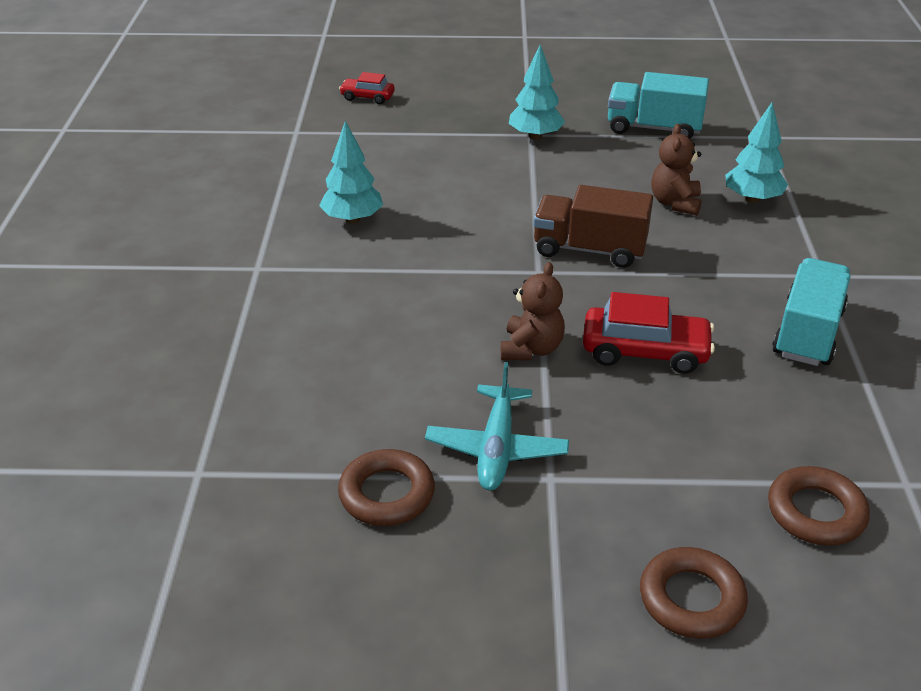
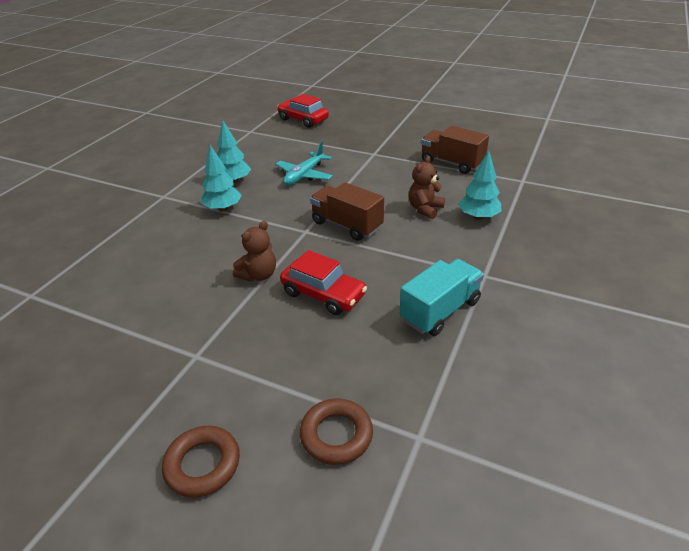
camera: 25 degrees right, 0 degrees up
(367, 97) = (303, 120): red car -> red car, size x1.72
(387, 494) = (103, 336): brown ring -> none
(496, 448) = (184, 328): turquoise plane -> turquoise plane (304, 175)
(535, 136) = (375, 155): turquoise tree -> turquoise tree (223, 208)
(654, 128) = (451, 163): turquoise truck -> brown truck

